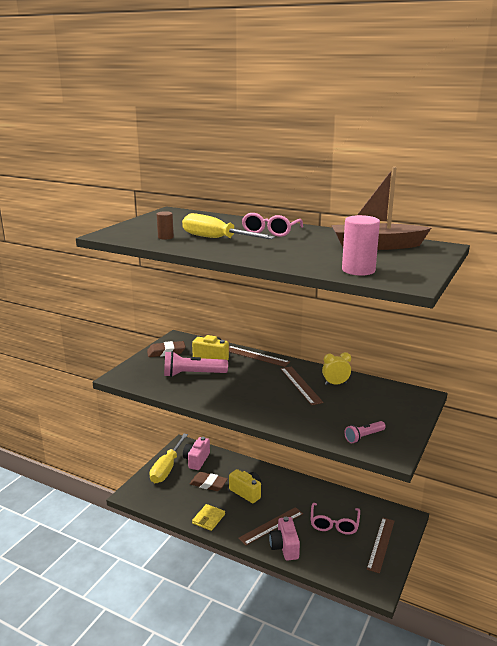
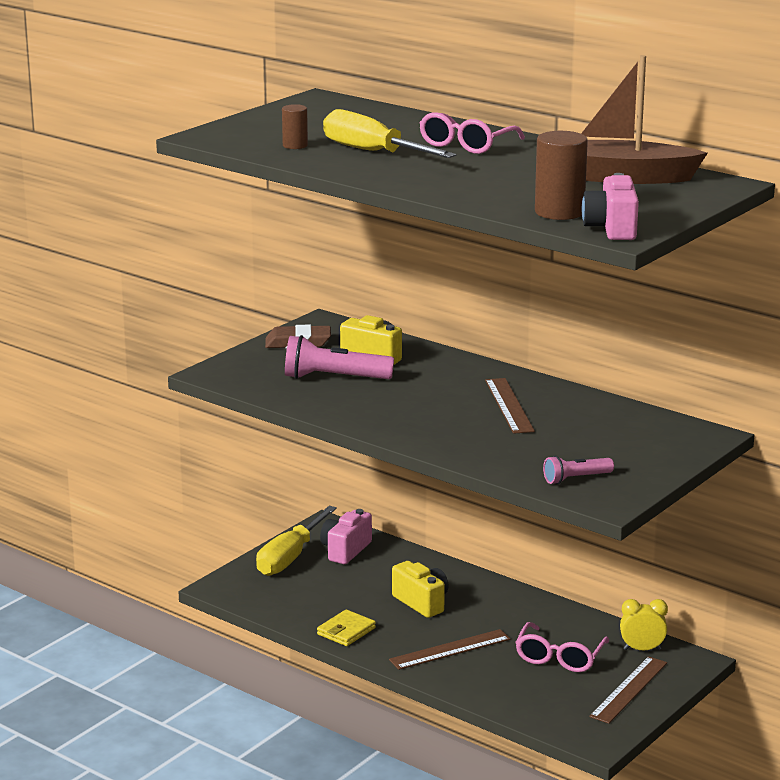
camera: 10 degrees right, 0 degrees up
(208, 484) = (358, 585): brown eraser -> none
(256, 356) = (451, 359): brown ruler -> none
(284, 547) = (463, 678): pink camera -> pink camera (611, 229)
(335, 384) = (569, 408): yellow clock -> yellow clock (642, 649)
(358, 270) = (559, 212): pink cylinder -> brown cylinder

